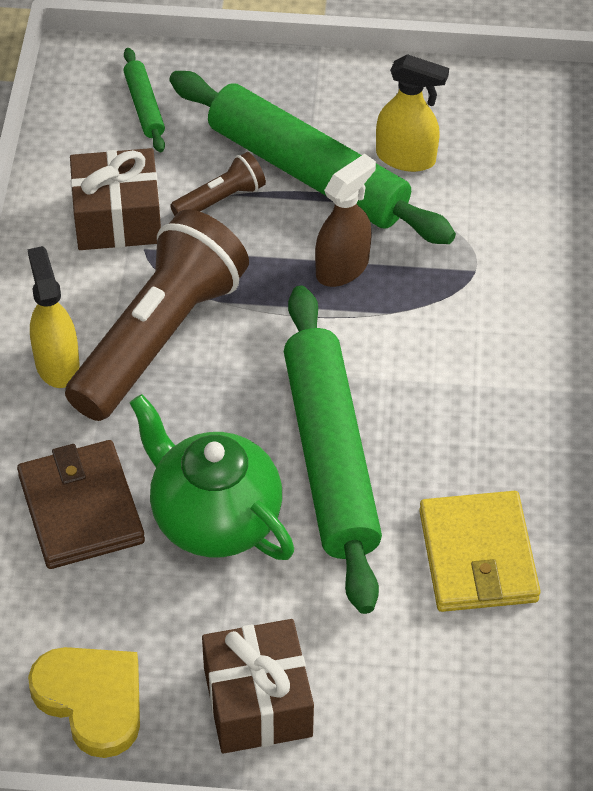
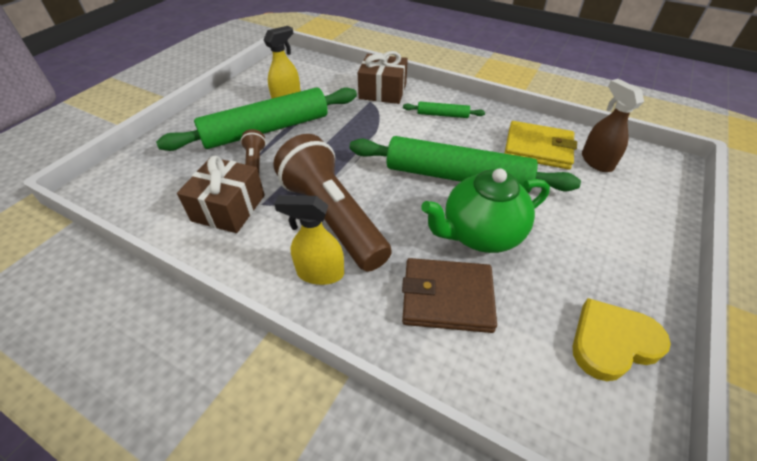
camera: 65 degrees left, 5 degrees down
(144, 106) = (158, 172): green rolling pin -> green rolling pin (442, 115)
(257, 702) = (621, 255): brown gift -> brown gift (382, 91)
(342, 268) = (337, 137): brown spray bottle -> brown spray bottle (596, 161)

